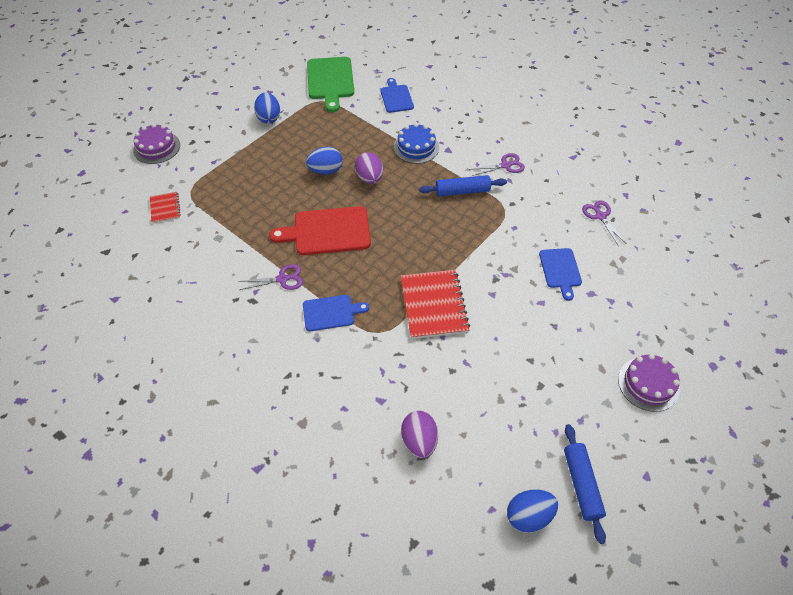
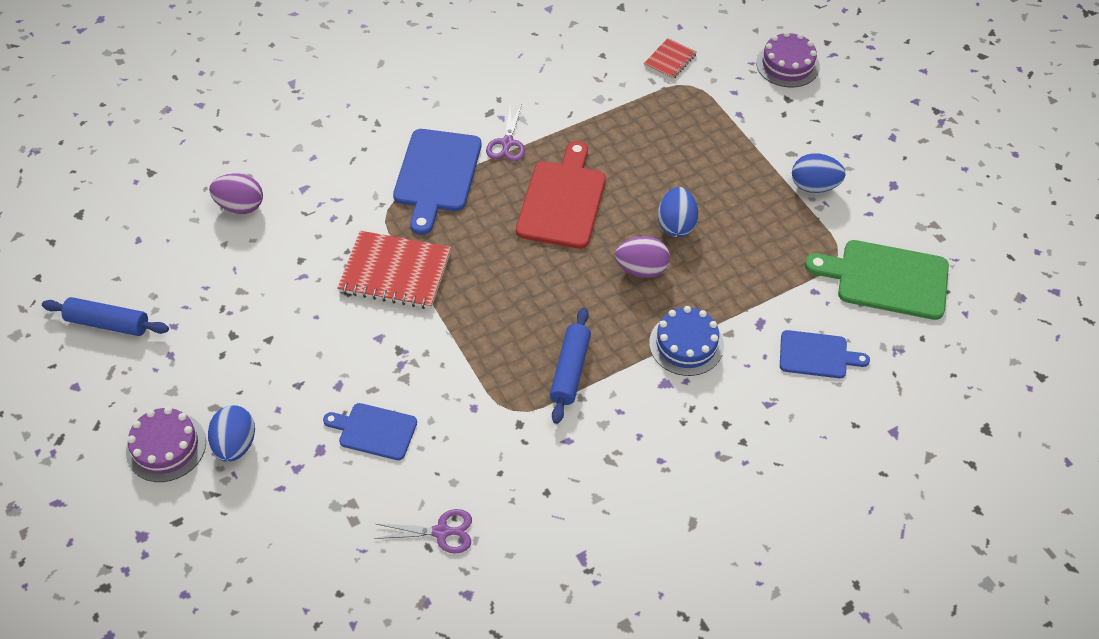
camera: 110 degrees right, 0 degrees up
(165, 208) = (670, 60): red notebook -> red notebook turned 60 degrees counterclockwise
(331, 312) = (436, 175): blue cutting board -> blue cutting board, size x1.65
(505, 165) = (601, 448): purple scissors -> none
(528, 516) = (112, 266): blue egg -> blue egg (236, 444)

